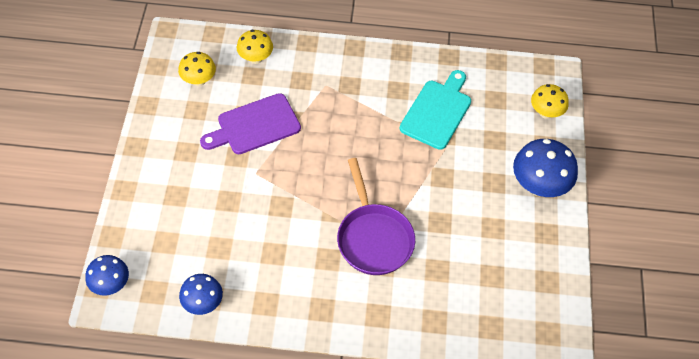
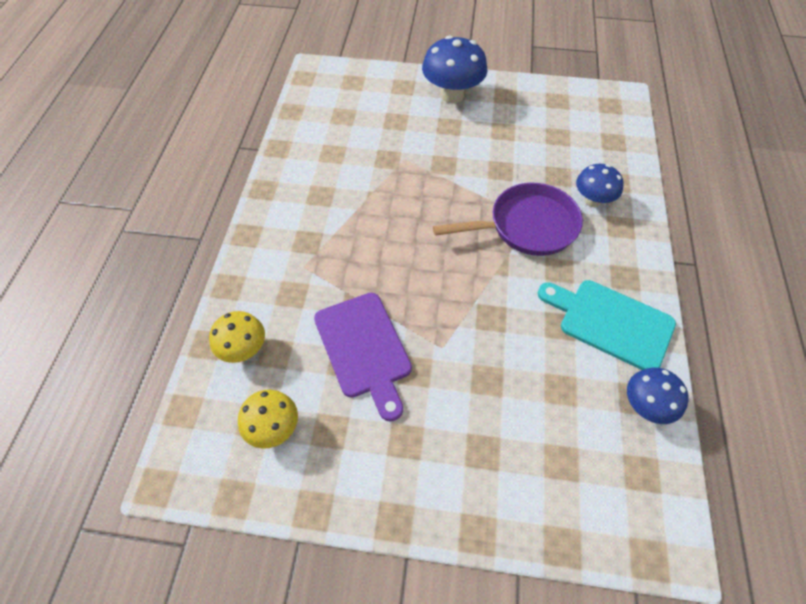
camera: 85 degrees left, 0 degrees up
(111, 284) = (644, 538): blue mushroom -> blue mushroom (592, 200)
(437, 111) = (355, 162): turquoise cutting board -> turquoise cutting board (610, 322)
(545, 112) = (364, 82): yellow mushroom -> none

